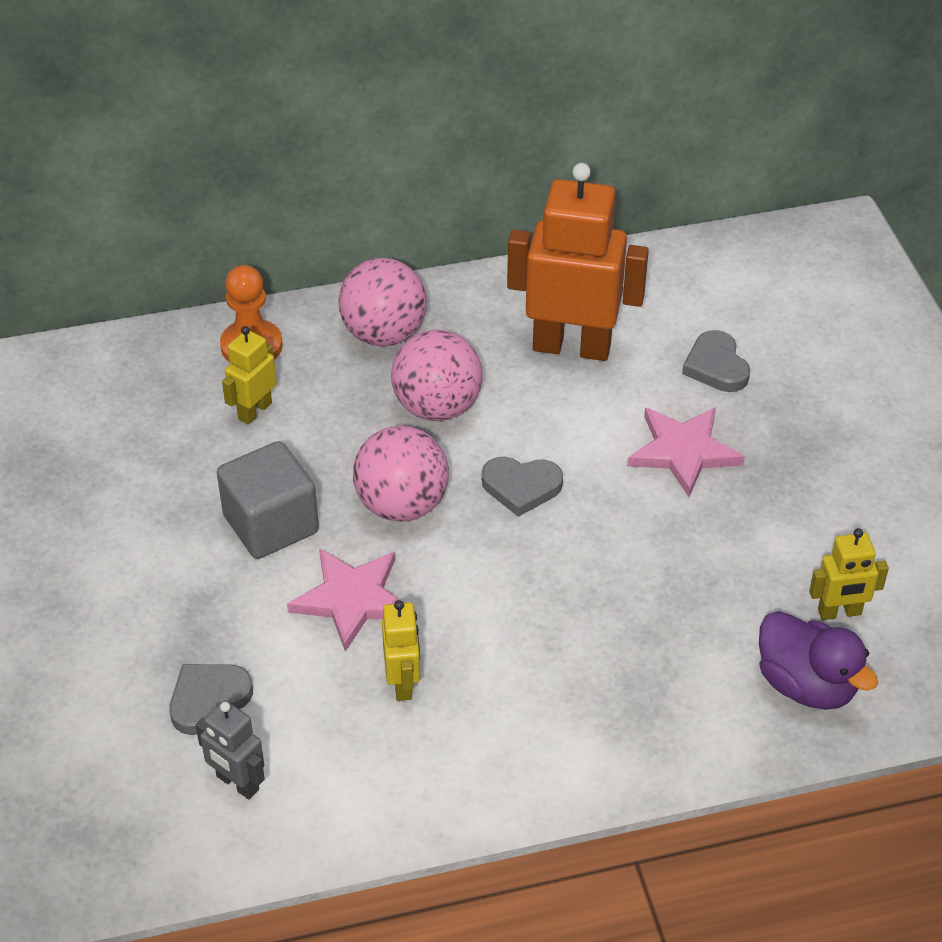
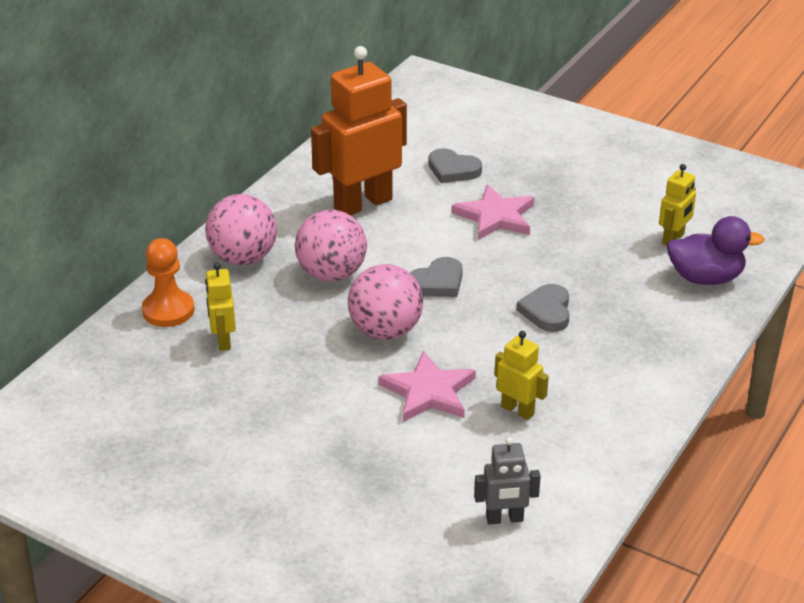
camera: 45 degrees left, 10 degrees down
(208, 699) = (424, 493): grey heart -> grey heart (547, 311)
(271, 524) = (324, 388): grey cube -> none

